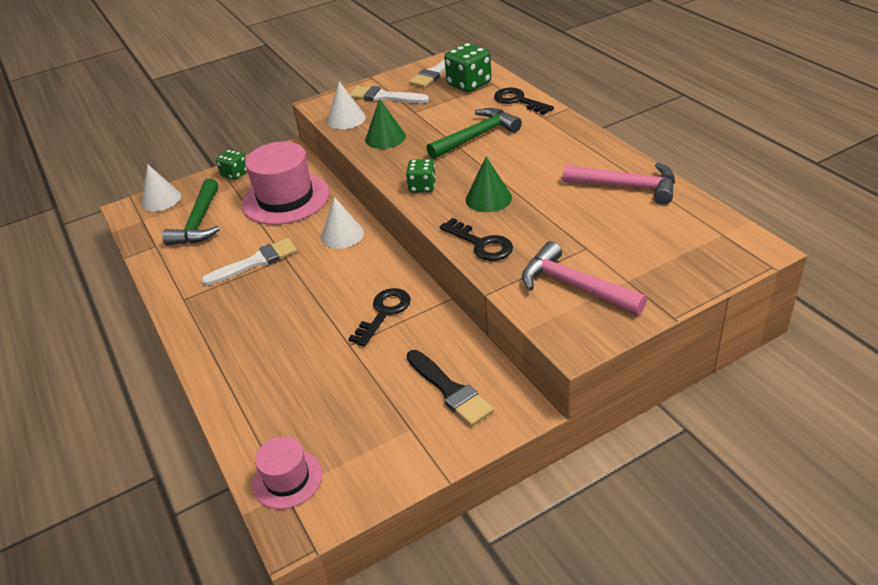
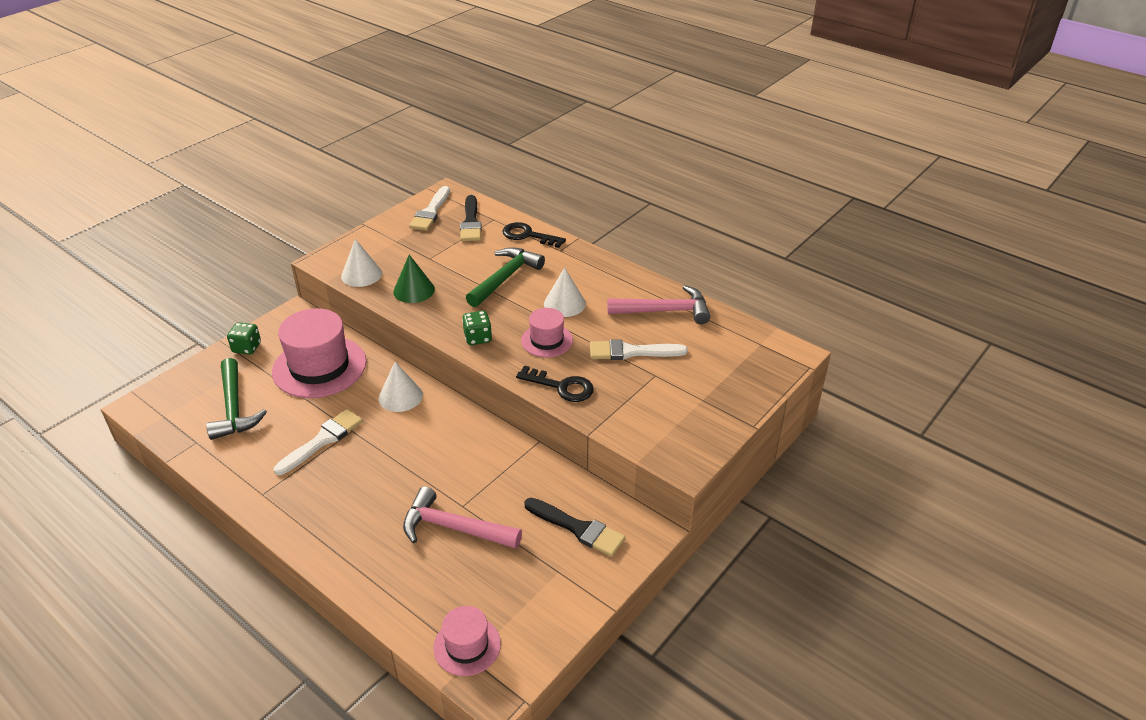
camera: 25 degrees left, 0 degrees up
(161, 199) = (174, 389): white cone -> white cone (564, 303)
(384, 97) = (390, 245): white brush -> white brush (631, 352)
(384, 313) = (482, 468): black key -> none
(469, 84) = (471, 222): green dice -> black brush
(488, 198) = (547, 340): green cone -> pink hat
(574, 286) = (661, 412): pink hammer -> pink hammer (454, 528)

